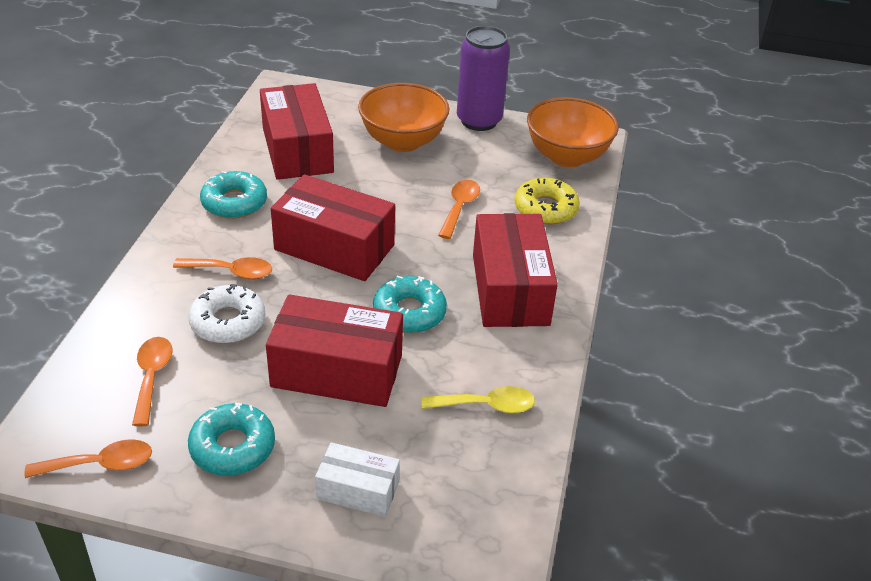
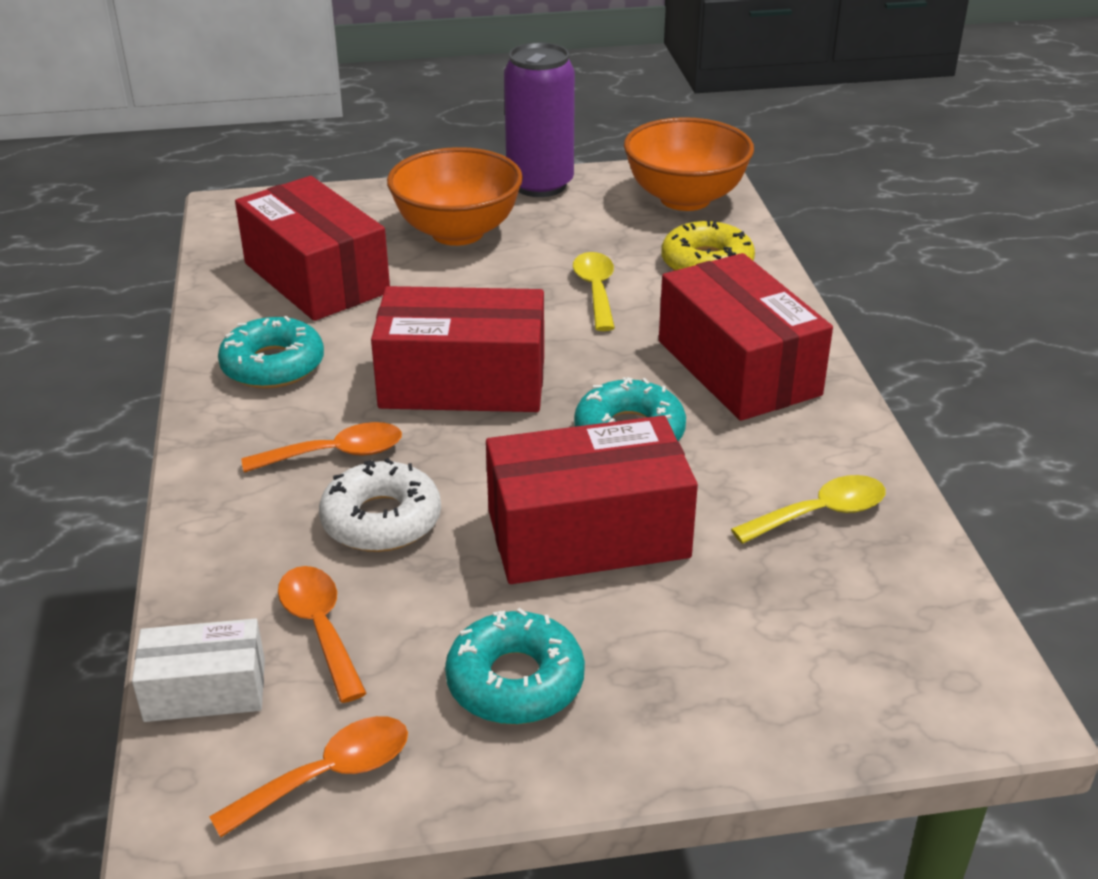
camera: 20 degrees left, 5 degrees down
(358, 490) = (737, 676): white box -> white box (205, 690)
(459, 207) = (595, 290): orange spoon -> yellow spoon

